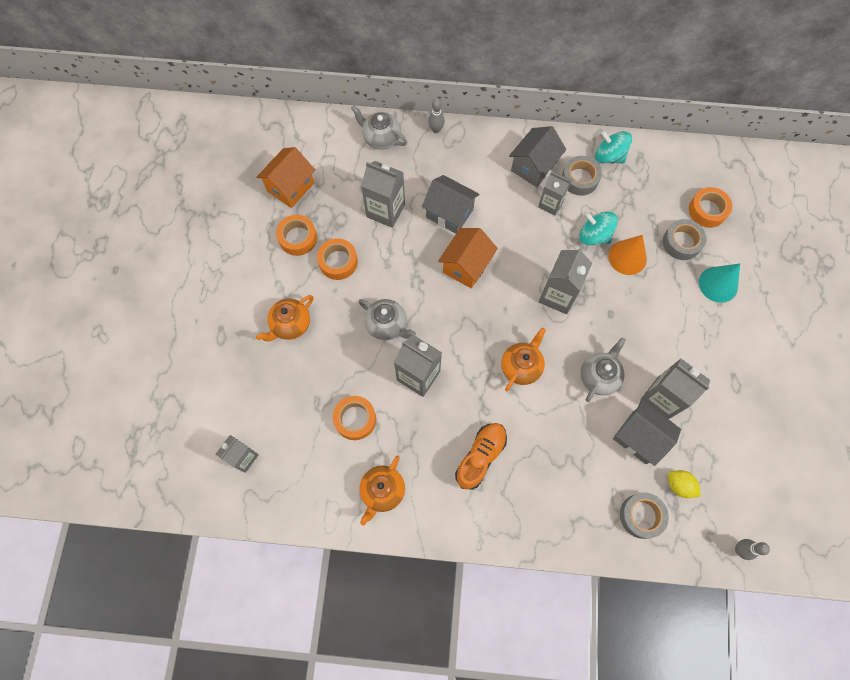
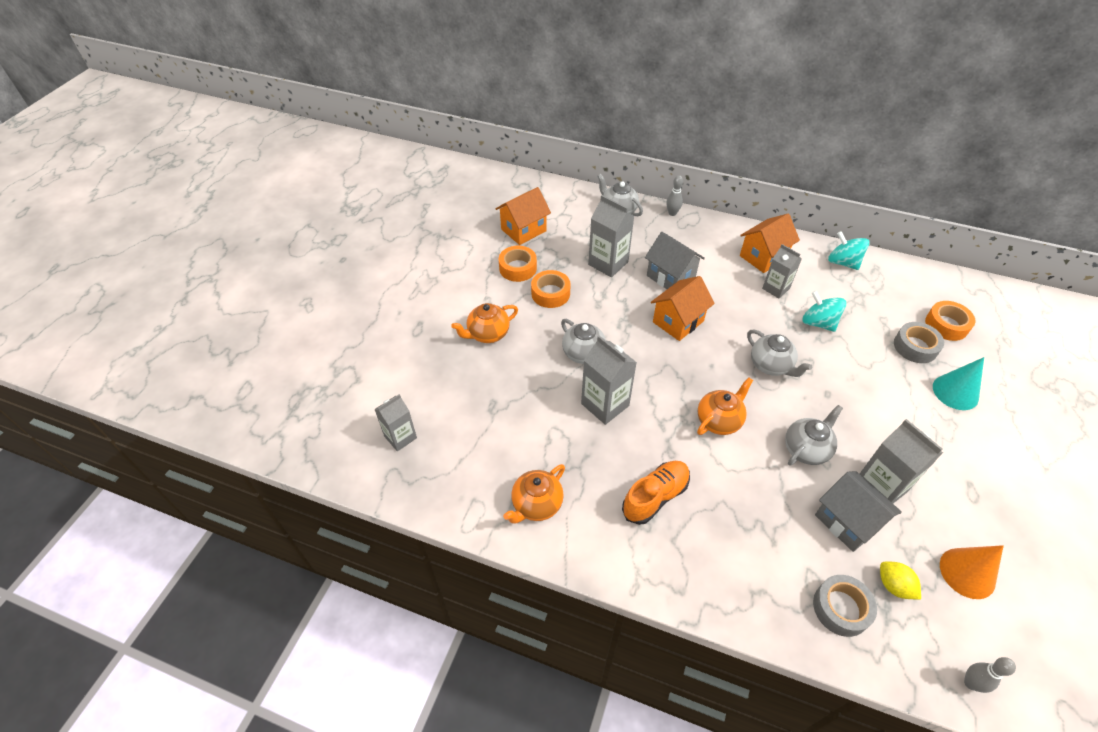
camera: 15 degrees right, 20 degrees down
(355, 419) = (527, 429): orange tape -> none
(533, 167) = (763, 257): grey house -> orange house
(558, 295) = (771, 365): grey carton -> grey teapot
(580, 179) = (809, 274): grey tape -> none
(627, 257) = (852, 348): orange cone -> orange cone (967, 573)

